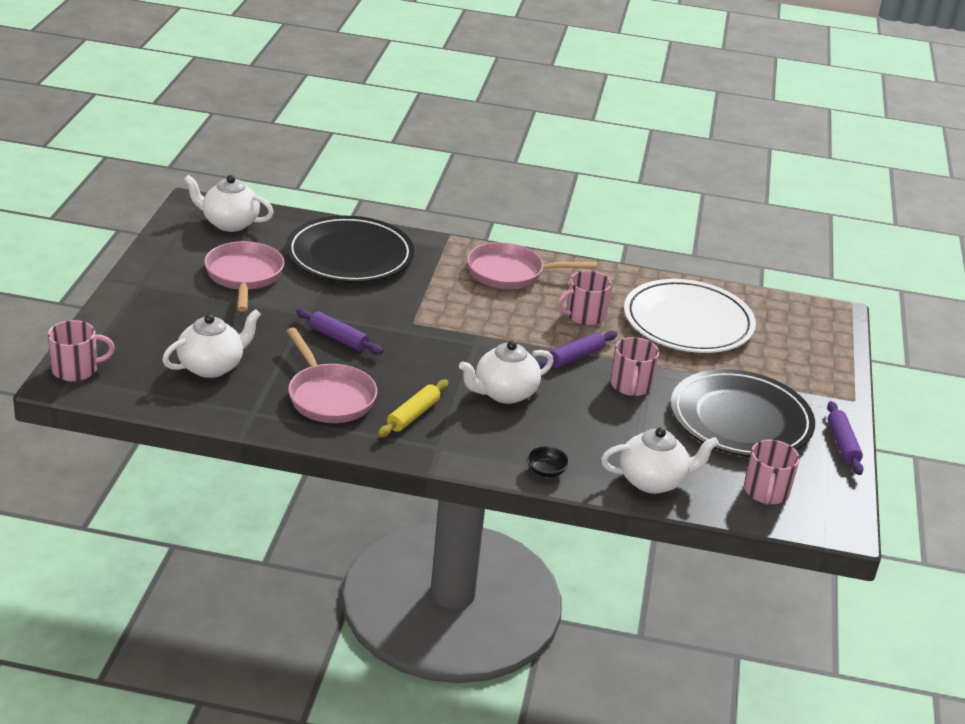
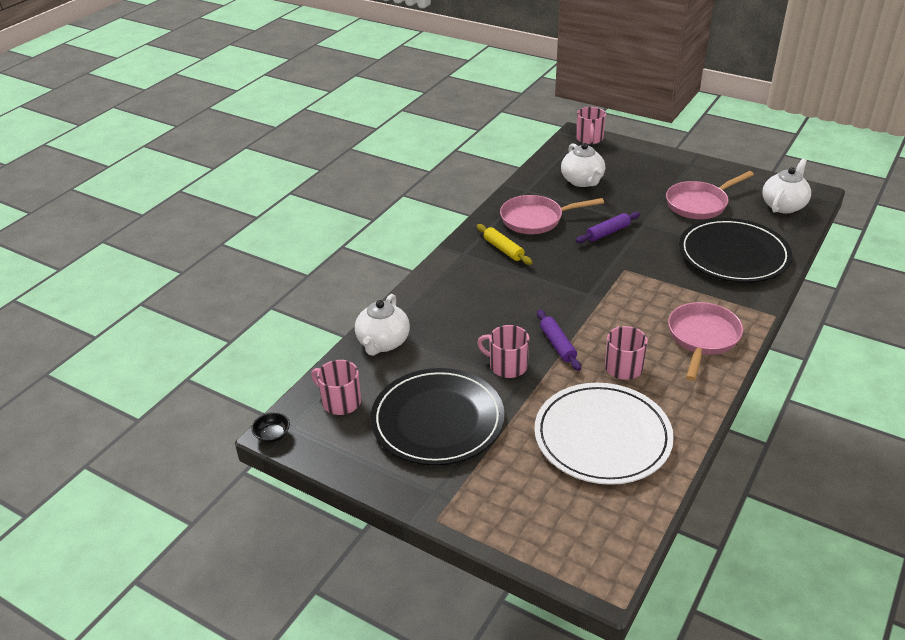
camera: 115 degrees right, 5 degrees up
(244, 276) = (699, 204): pink pan -> pink pan turned 135 degrees clockwise
(504, 393) = (517, 295): white teapot -> none
(546, 471) = (417, 294): black bowl -> black bowl (272, 435)
(842, 444) = (376, 479): purple rolling pin -> none

